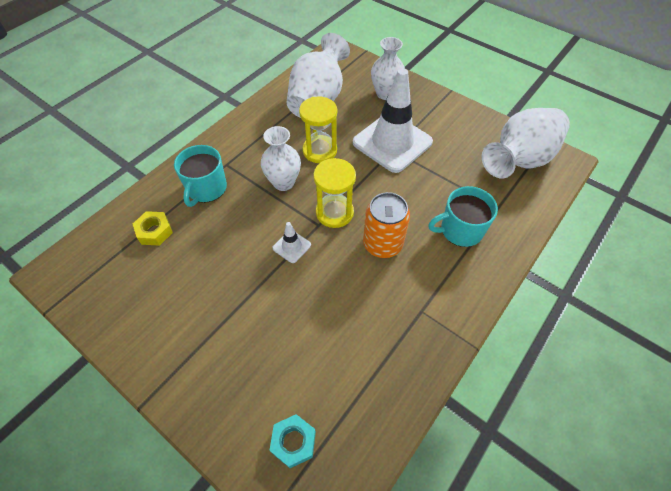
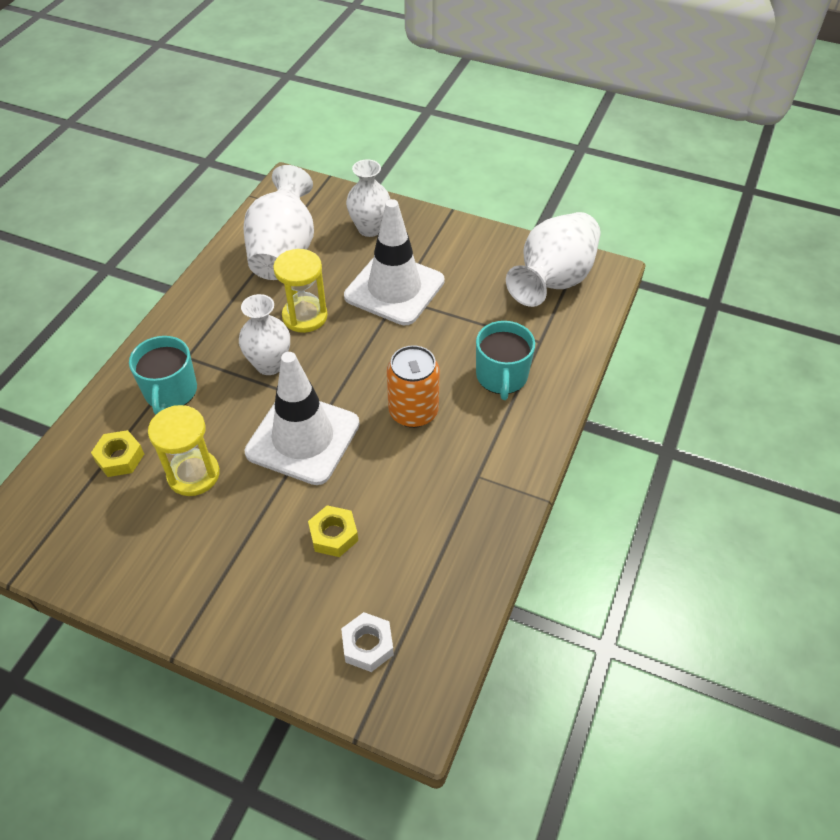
camera: 15 degrees left, 5 degrees down
(291, 246) = (303, 438): white traffic cone -> white traffic cone, size x2.43
(293, 334) = (334, 535): none -> yellow nut
(293, 442) = (367, 645): turquoise nut -> white nut
(334, 212) = (345, 387): yellow hourglass -> yellow hourglass (193, 474)
(460, 230) = (501, 376): turquoise mug -> turquoise mug turned 60 degrees counterclockwise

